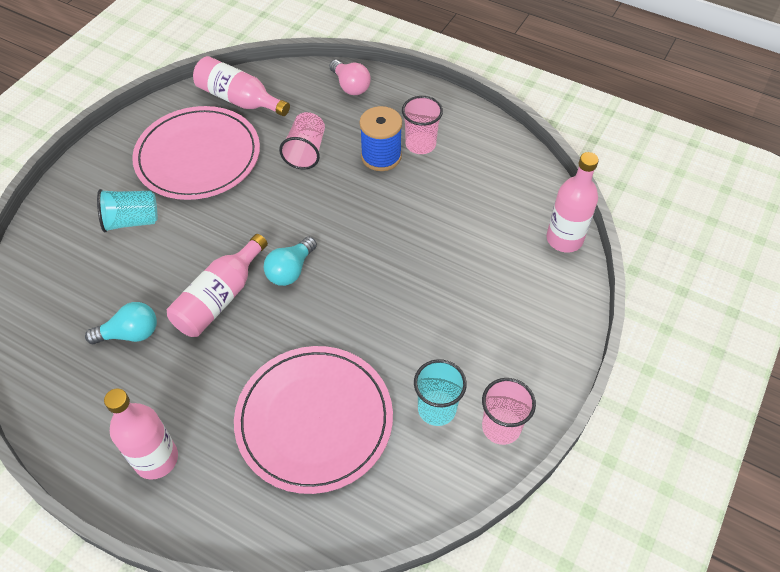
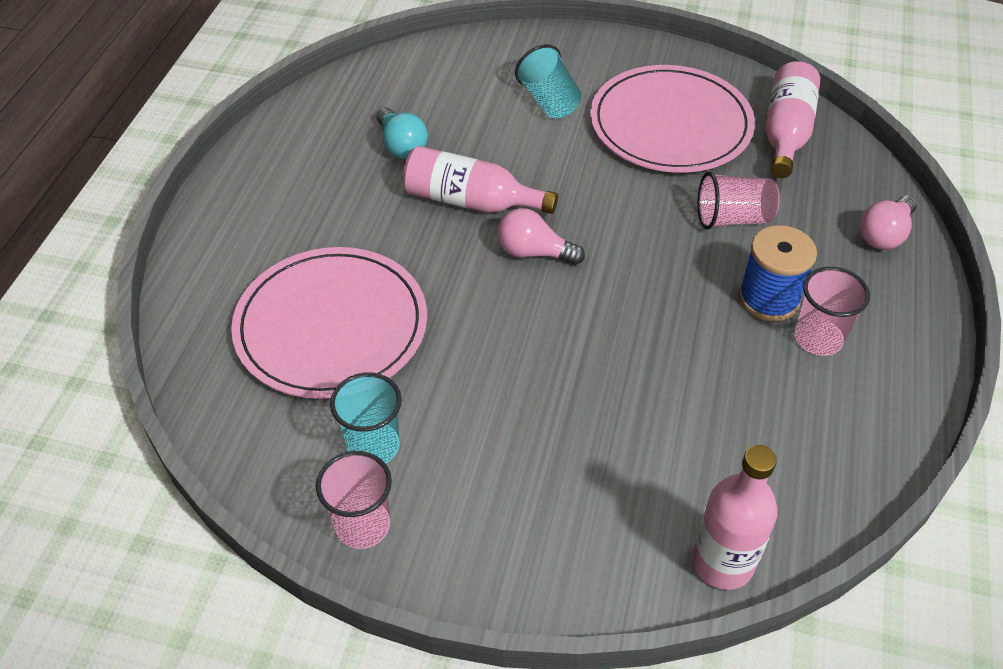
camera: 75 degrees right, 5 degrees down
(156, 459) = (259, 209): pink bottle -> none
(291, 270) = (534, 252): turquoise light bulb -> pink light bulb

